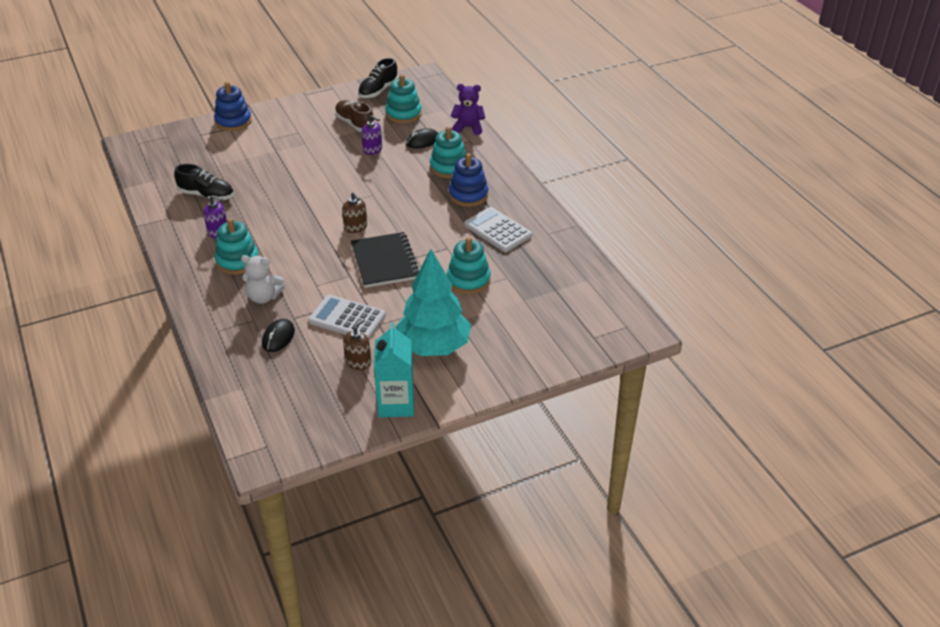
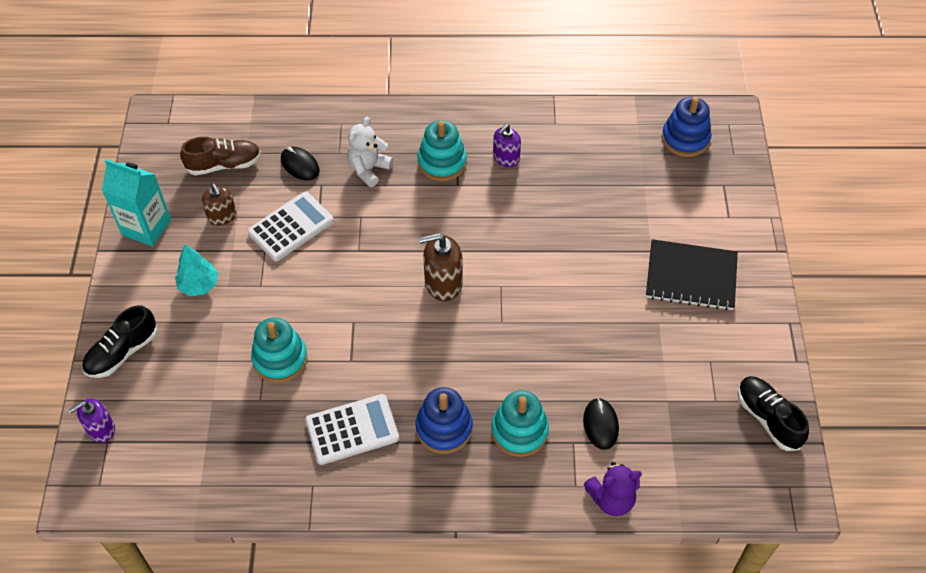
camera: 115 degrees right, 15 degrees up
(206, 195) = (582, 163): black shoe -> black shoe (122, 352)
(233, 121) = (743, 225): blue stacking toy -> blue stacking toy (685, 139)
(355, 124) = (682, 357): brown shoe -> brown shoe (224, 164)
(355, 227) = (443, 283): brown soap dispenser -> brown soap dispenser, size x1.50
(372, 149) = (606, 356): purple soap dispenser -> purple soap dispenser (101, 429)
(384, 262) = (362, 290): black notebook -> black notebook (691, 276)
(403, 114) = (685, 427): turquoise stacking toy -> none
(434, 347) = (199, 285): turquoise tree -> turquoise tree, size x0.51
(468, 127) = (611, 499): purple teddy bear -> purple teddy bear turned 45 degrees clockwise

